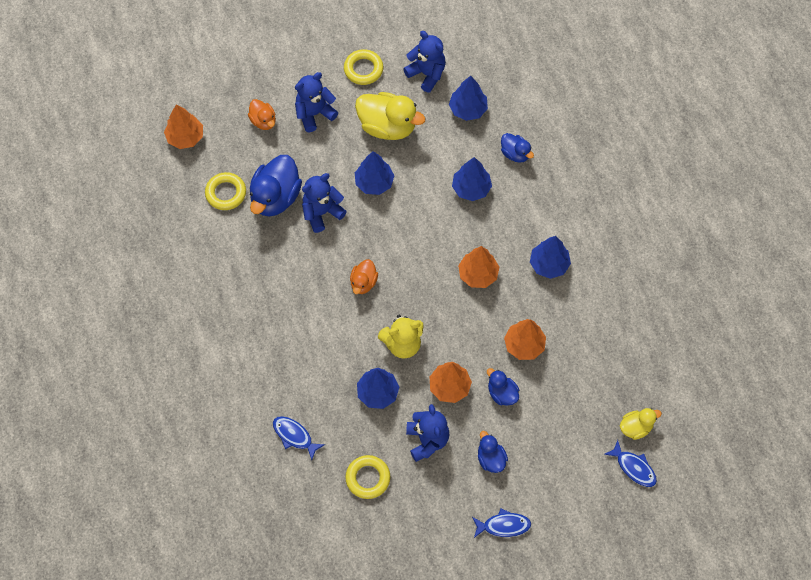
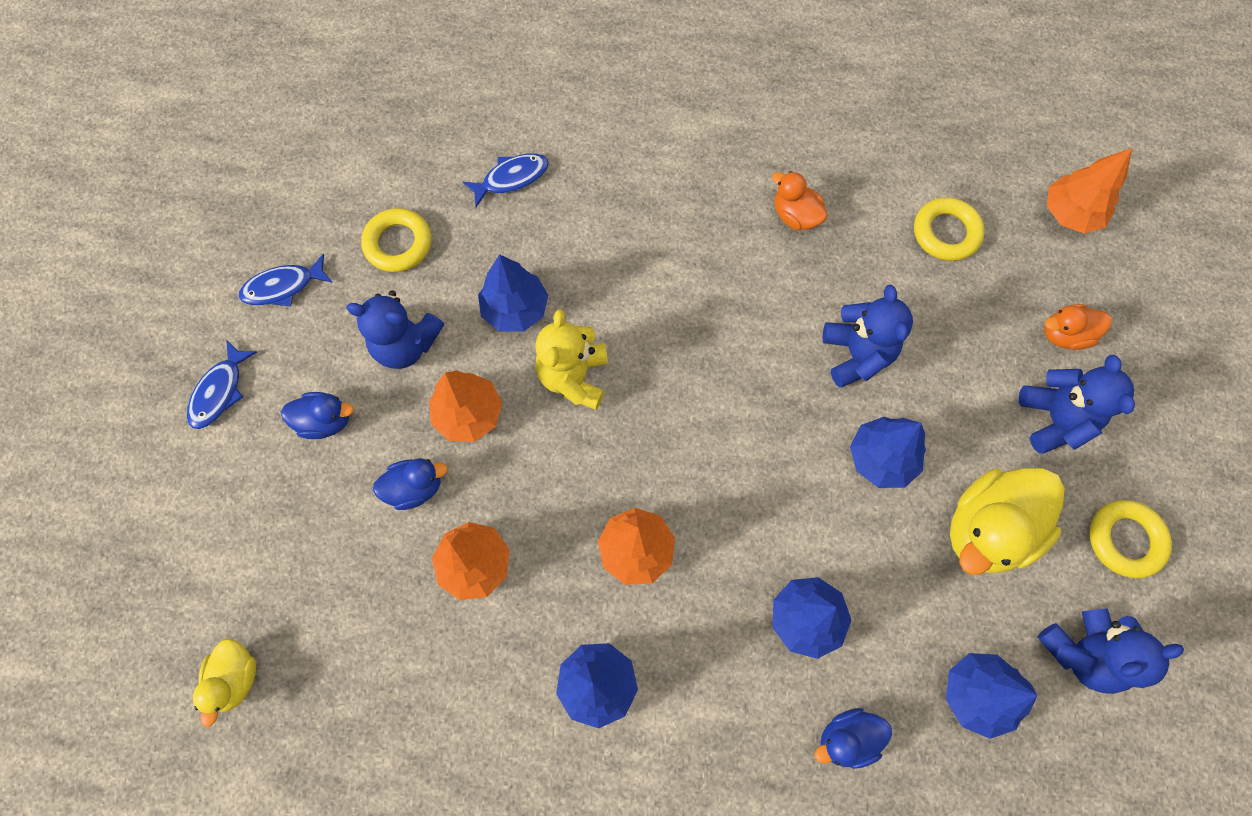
camera: 115 degrees right, 5 degrees up
(275, 197) = (911, 298): blue duck -> none
(363, 282) = (704, 365): orange duck -> orange duck (795, 216)
(634, 467) = (177, 636): blue fish -> blue fish (283, 287)

